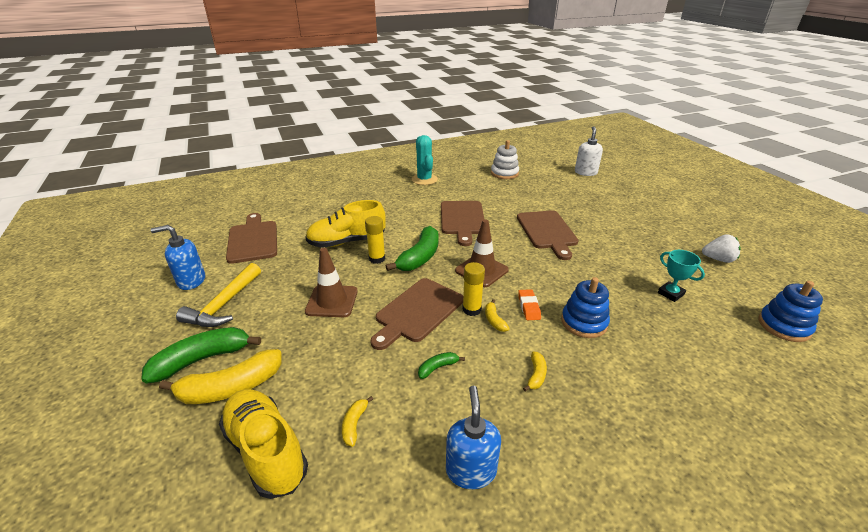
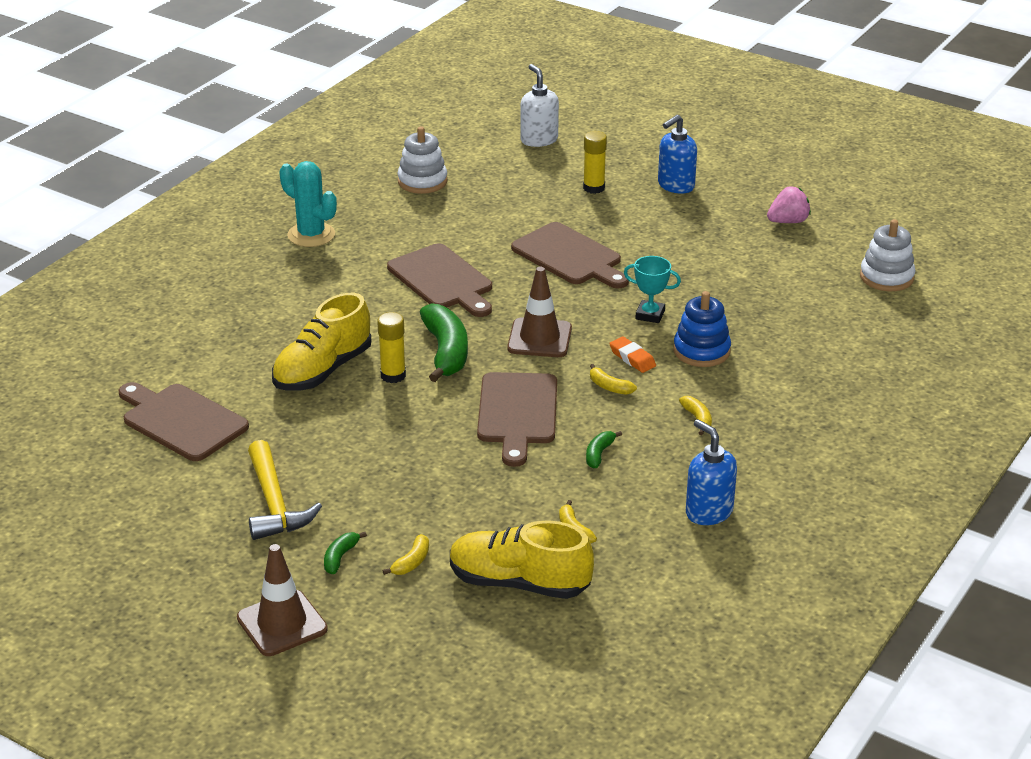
camera: 35 degrees left, 0 degrees up
(191, 281) = (183, 500): blue soap dispenser -> blue soap dispenser (675, 186)
(202, 359) = (340, 557): green banana -> green banana, size x0.47
(230, 388) = (411, 562): yellow banana -> yellow banana, size x0.47
(332, 301) = (404, 444): brown traffic cone -> brown traffic cone (282, 623)
(471, 309) = (574, 386): yellow glue stick -> yellow glue stick (594, 188)
(670, 293) = (764, 284): turquoise trophy -> turquoise trophy (650, 315)
(718, 259) = (788, 221): white strawberry -> pink strawberry
(784, 326) = (886, 277): blue stacking toy -> white stacking toy

